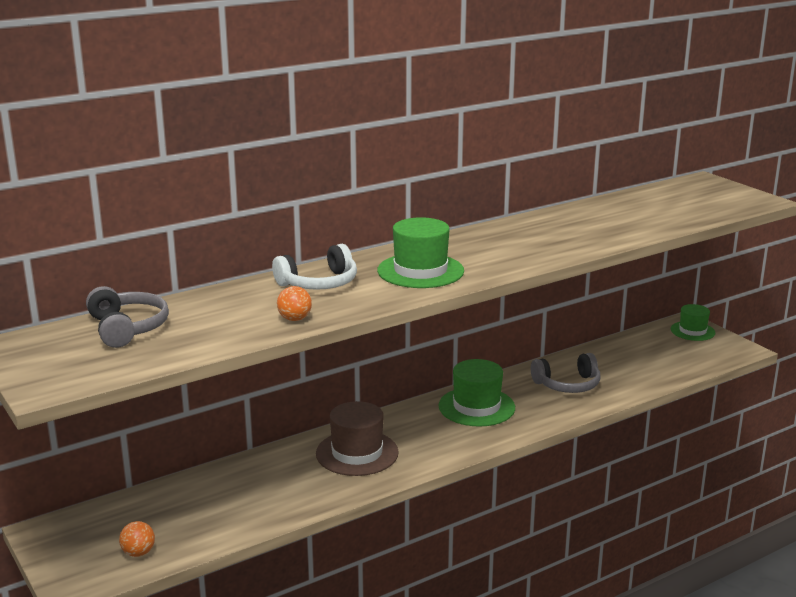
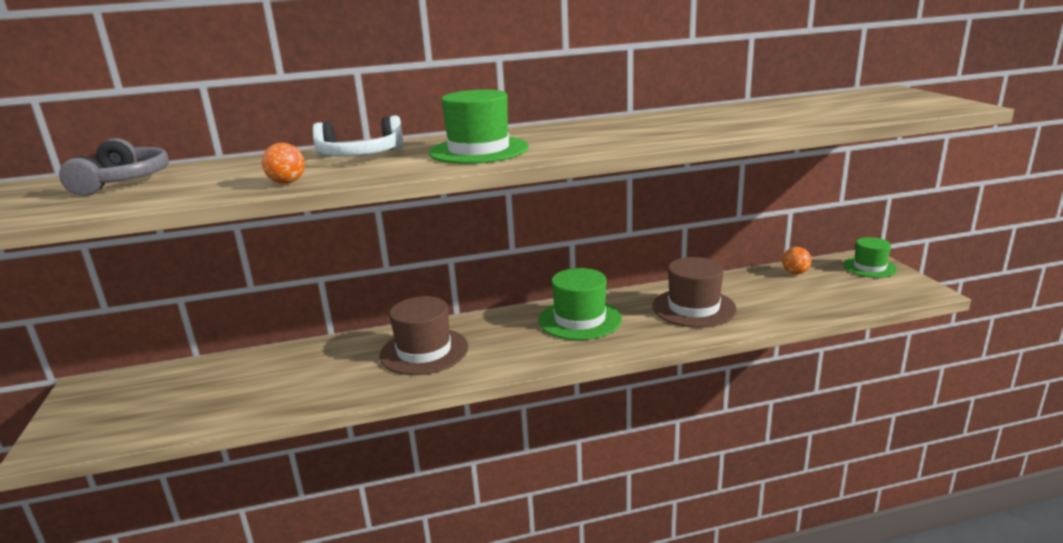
camera: 20 degrees right, 0 degrees up
(138, 553) = (134, 423): orange ball -> orange ball (795, 273)
(568, 385) = (693, 308): grey headphones -> brown hat

